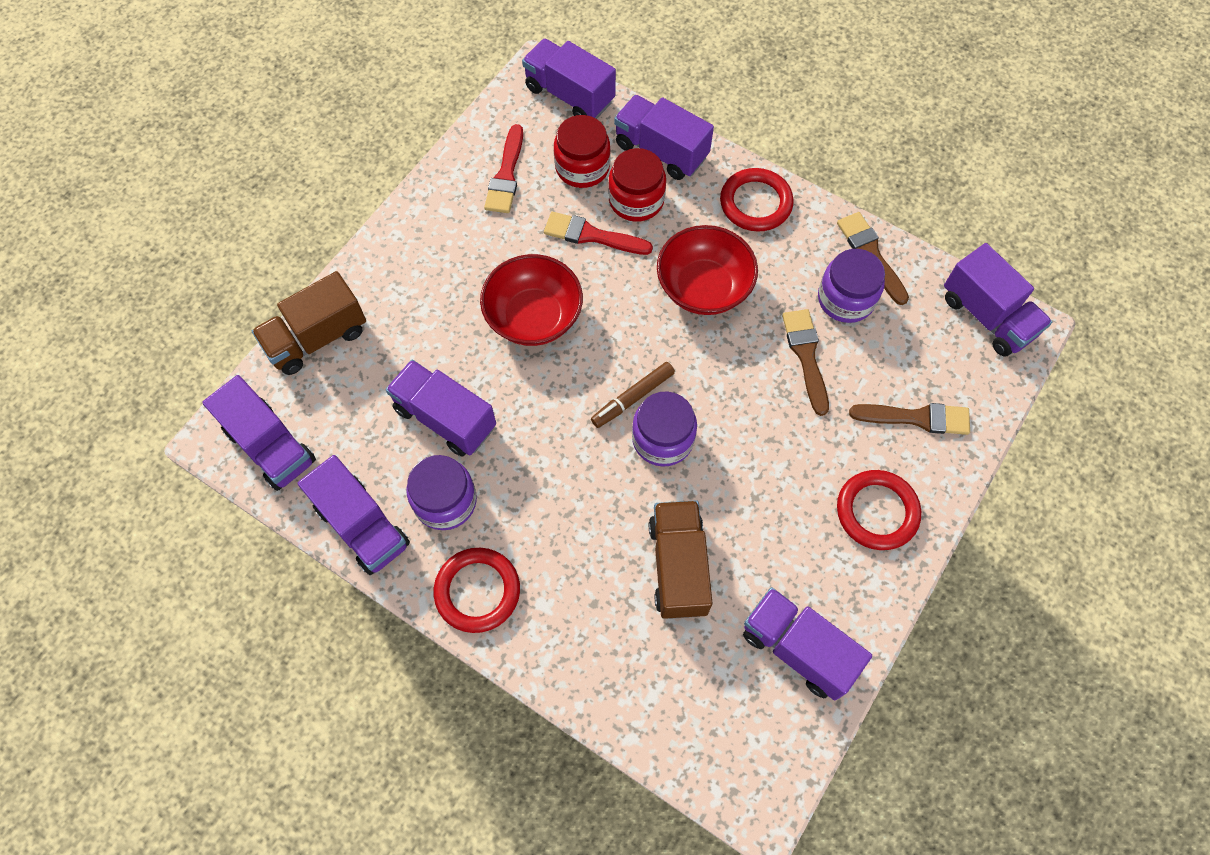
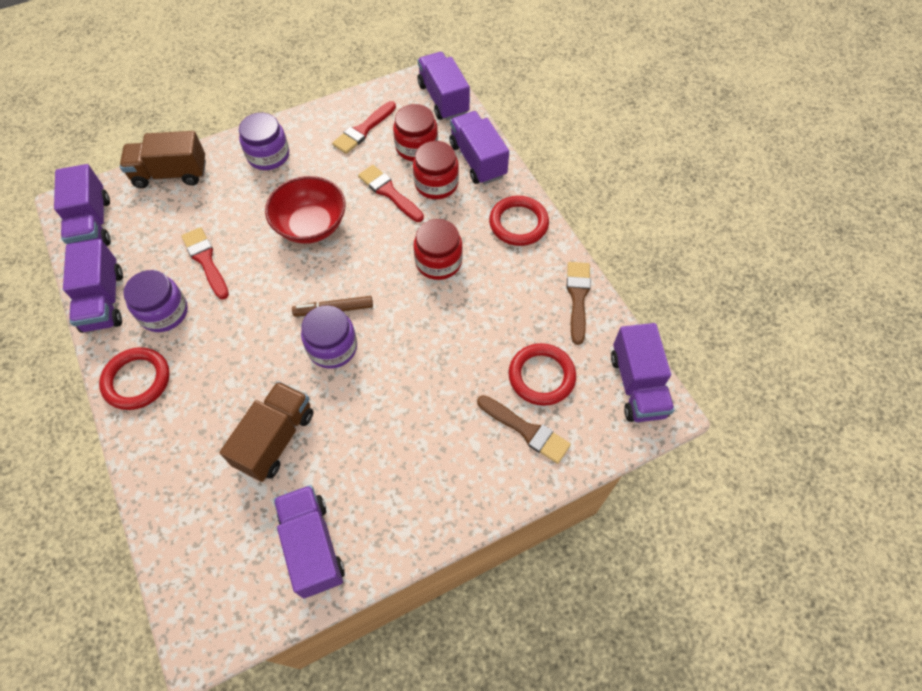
camera: 30 degrees right, 5 degrees down
(445, 418) = (206, 260): purple truck -> red brush
(703, 287) = (438, 261): red bowl -> red jar
(806, 356) = (476, 343): brown brush -> none
(845, 299) = (535, 319): purple jar -> purple jar (268, 155)
(877, 511) = (445, 481): red ring -> red ring (541, 376)

